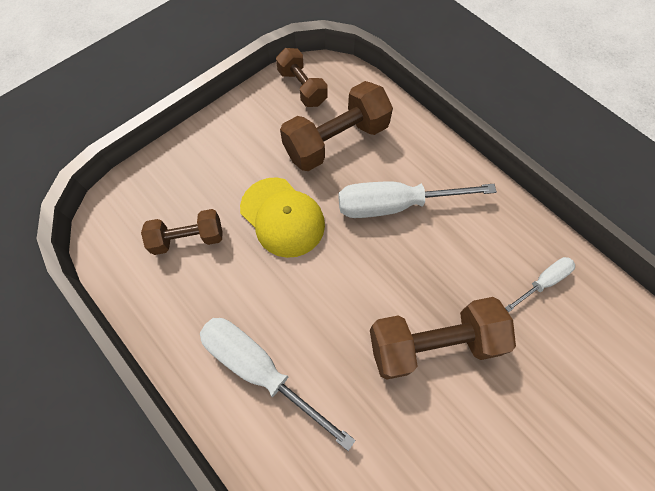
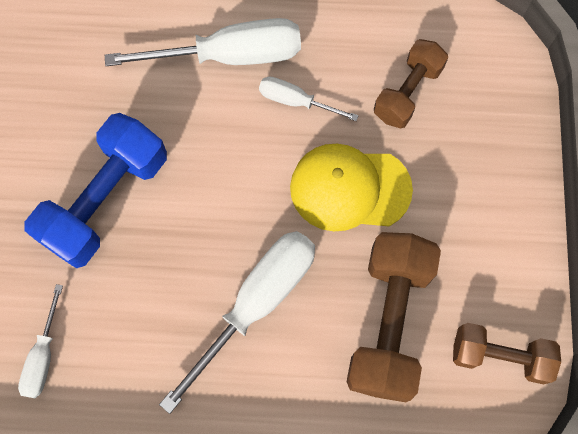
camera: 135 degrees right, 5 degrees up
(254, 296) = (295, 101): none -> white screwdriver
(432, 343) = (106, 200): brown dumbbell -> blue dumbbell

